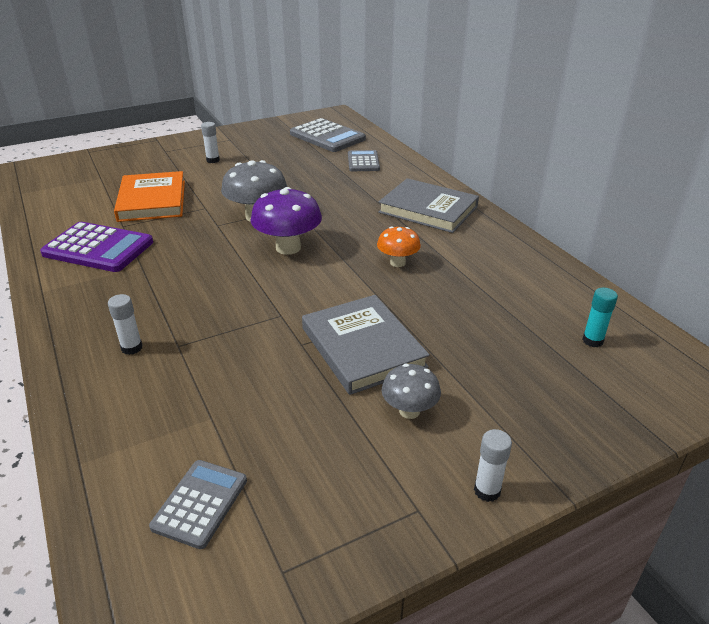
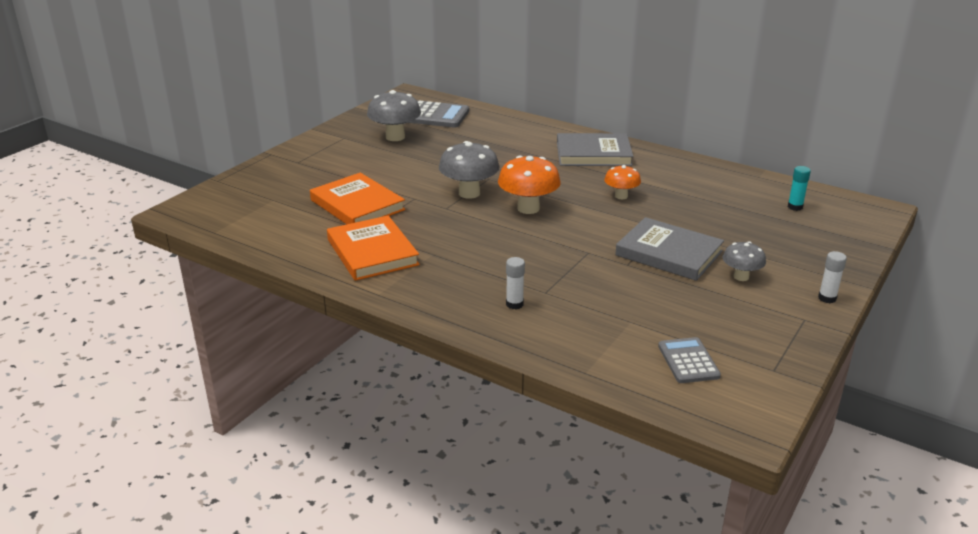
camera: 30 degrees left, 5 degrees down
(98, 248) = (372, 252): purple calculator -> orange book
(213, 160) = (358, 159): white glue stick -> none
(270, 148) = (395, 137): none -> grey mushroom
(288, 248) = (528, 208): purple mushroom -> orange mushroom
(363, 162) = (493, 129): grey calculator -> none

